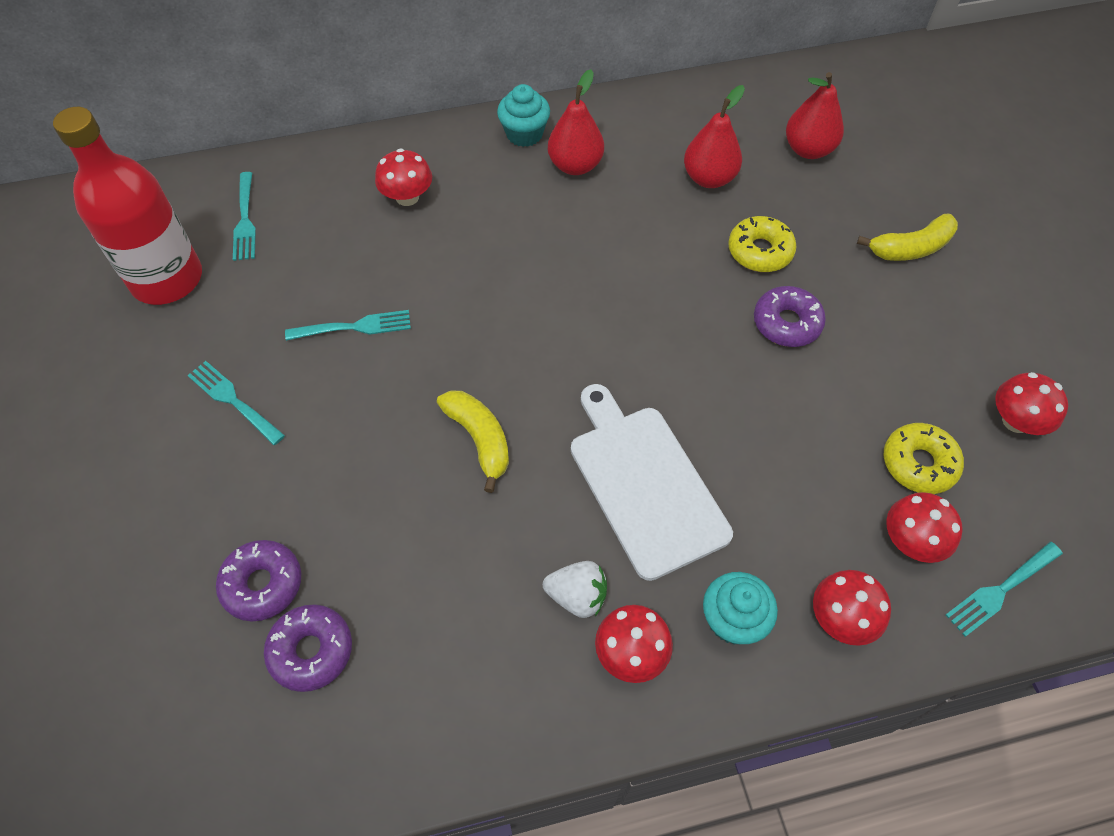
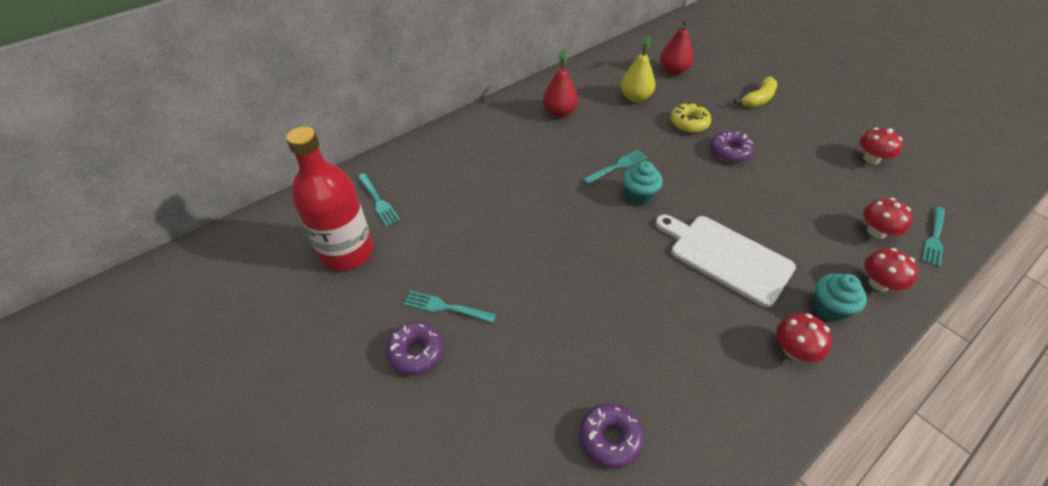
camera: 25 degrees left, 10 degrees down
(262, 584) = (547, 411): purple donut -> purple donut (416, 352)
(354, 327) = (494, 236): turquoise fork -> turquoise fork (617, 166)
(407, 197) = (474, 157): red mushroom -> none
(479, 439) = (617, 269): yellow banana -> none
(524, 134) = (519, 105): turquoise cupcake -> turquoise cupcake (639, 195)
(577, 596) = (740, 332): white strawberry -> none
(709, 178) = (635, 97): red pear -> yellow pear
(919, 463) = (847, 194): yellow donut -> none

